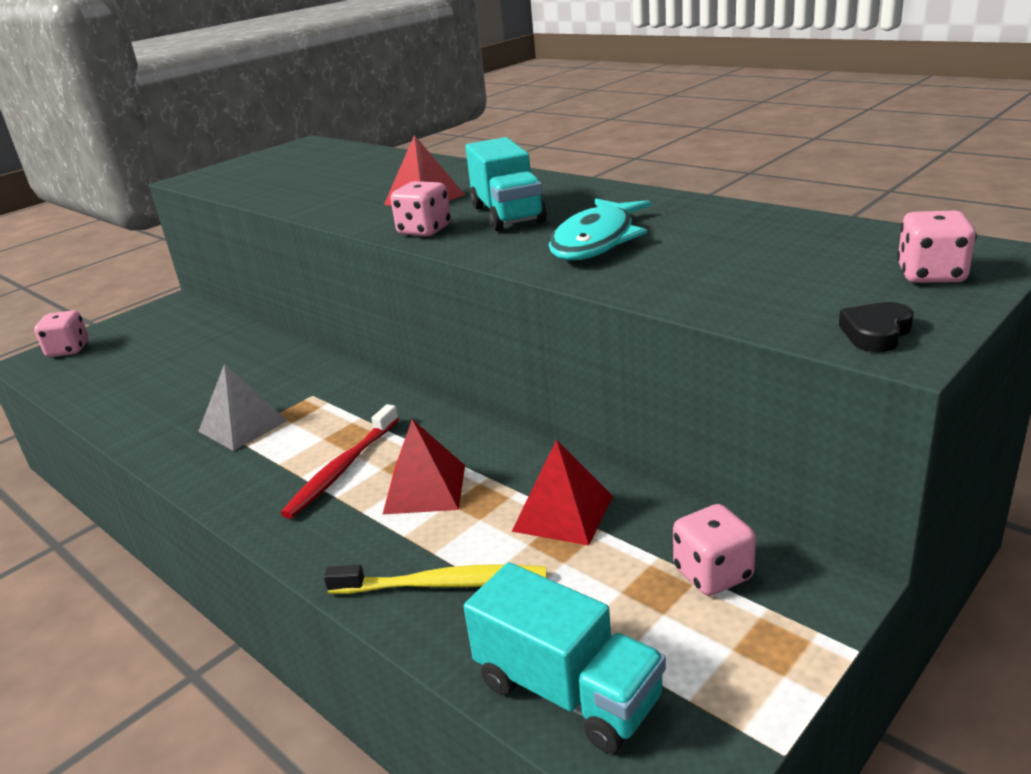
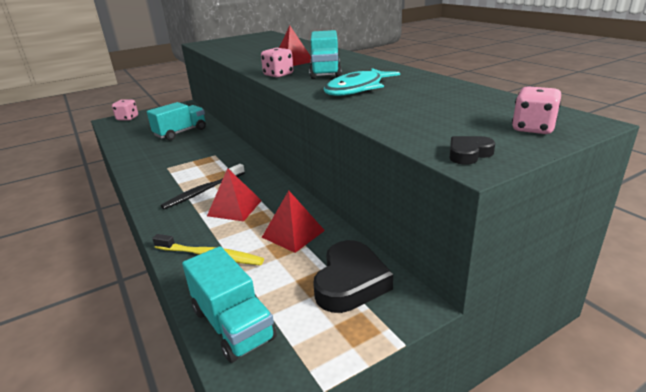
camera: 15 degrees right, 0 degrees up
(209, 362) = (181, 132): none -> turquoise truck
(243, 426) = (174, 163): grey pyramid -> none
(342, 469) = (203, 191): red toothbrush -> black toothbrush
(713, 574) = (350, 282): pink dice -> black heart

